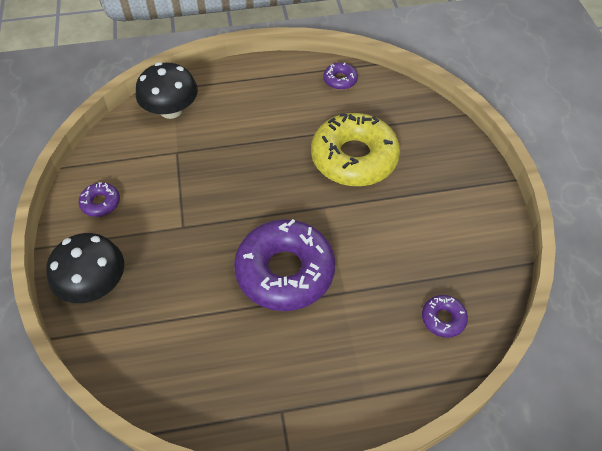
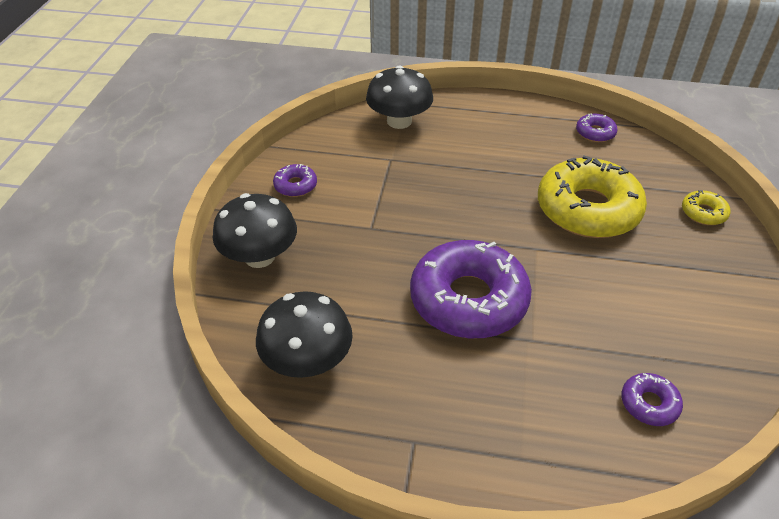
camera: 20 degrees right, 10 degrees down
(172, 370) = (307, 360): none -> black mushroom
(441, 136) = (703, 213): none -> yellow donut

